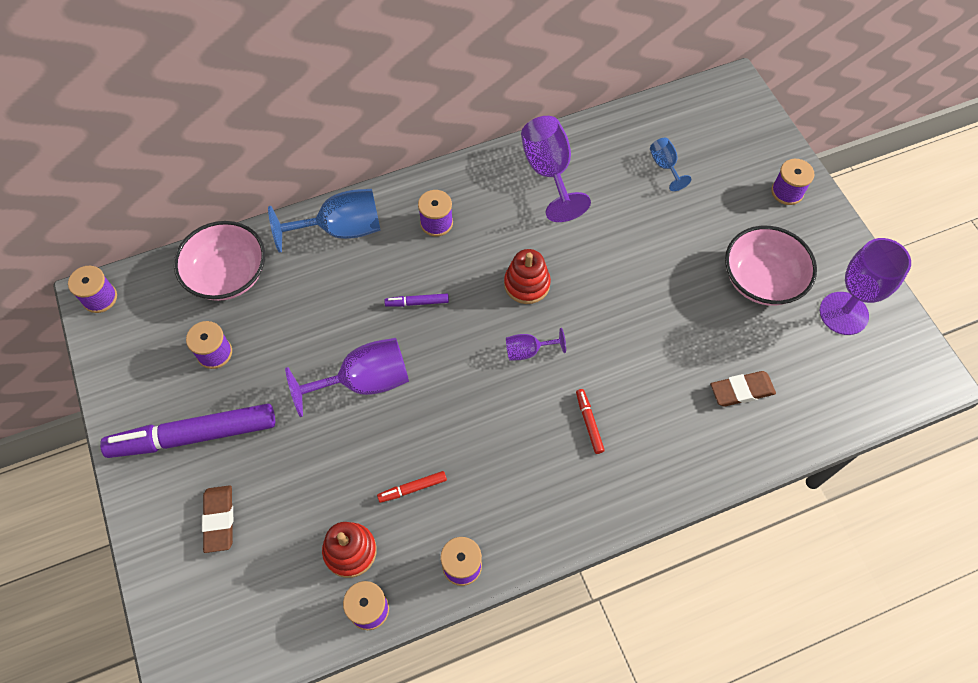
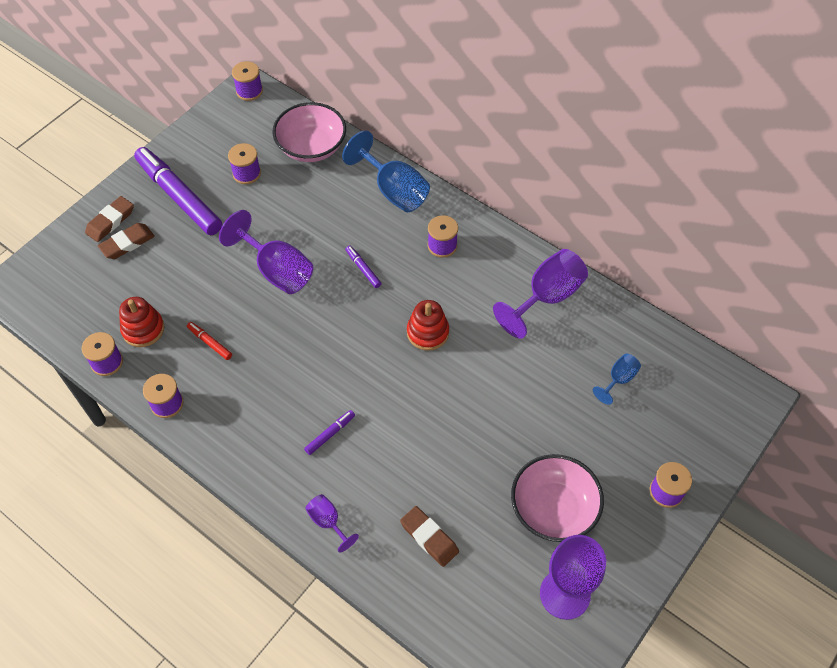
camera: 60 degrees right, 5 degrees down
(173, 526) = (110, 221): none -> brown eraser
(528, 351) = (368, 362): purple goblet -> purple goblet (328, 522)
(589, 423) = (330, 434): red marker -> purple marker

